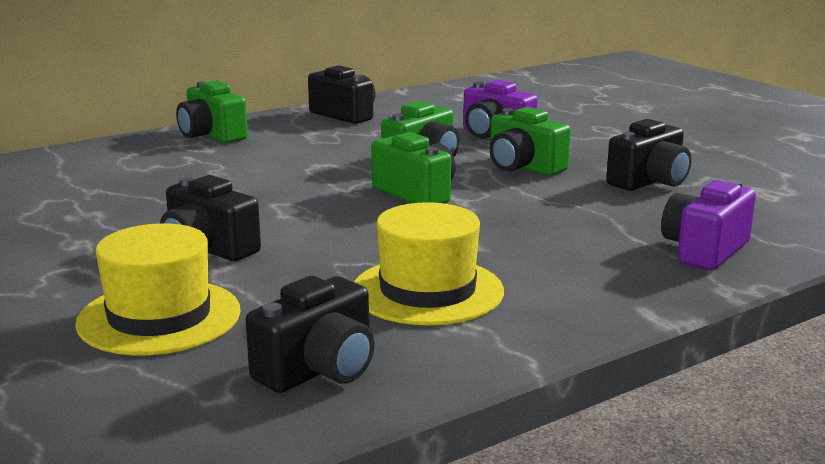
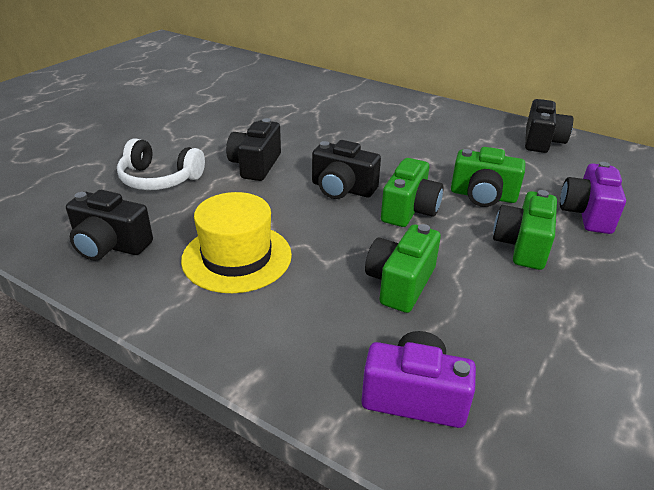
camera: 65 degrees right, 15 degrees up
(159, 317) = (159, 179): yellow hat -> white headphones
(212, 135) = (438, 112): green camera -> green camera (400, 283)
(649, 182) = (569, 329): black camera -> black camera (342, 189)

